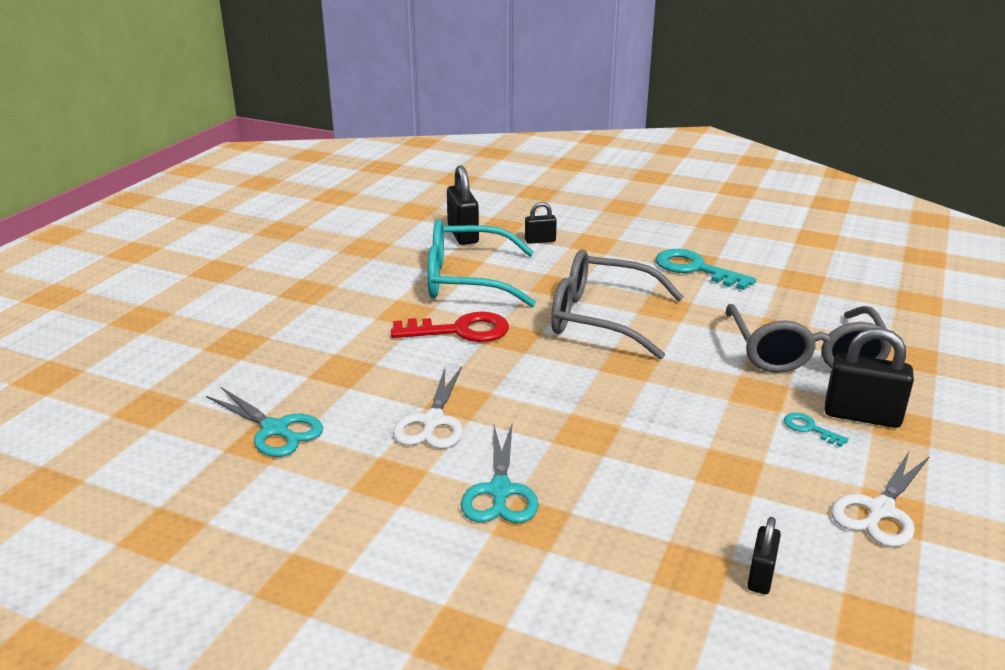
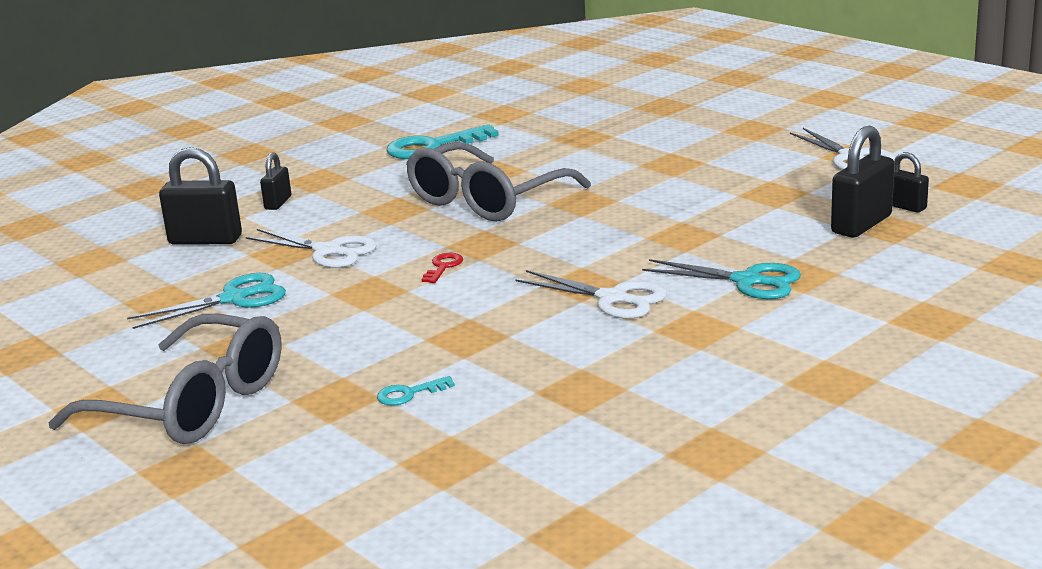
camera: 65 degrees left, 5 degrees down
(275, 429) = (563, 381): turquoise scissors -> turquoise scissors (234, 299)
(460, 331) = (443, 267): red key -> red key, size x0.47
(466, 280) = (328, 251): turquoise glasses -> white scissors
(804, 354) = (628, 137): grey glasses -> grey glasses (193, 404)
(809, 428) = (737, 157): turquoise key -> turquoise key (409, 394)
(862, 416) = (732, 138): black padlock -> black padlock (861, 224)

